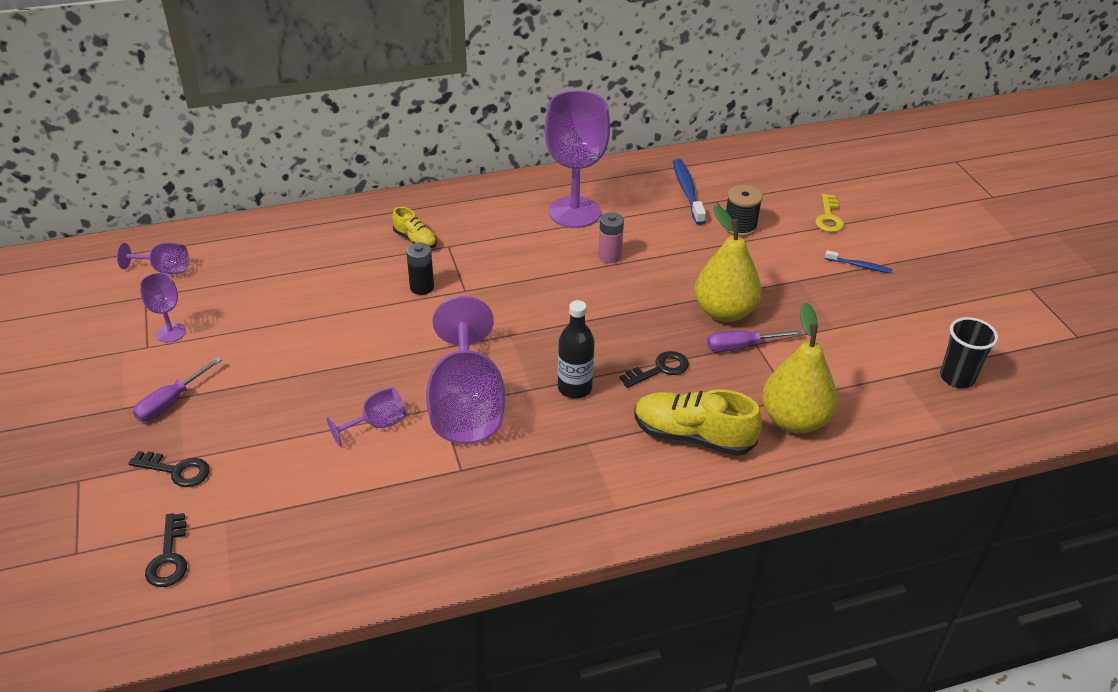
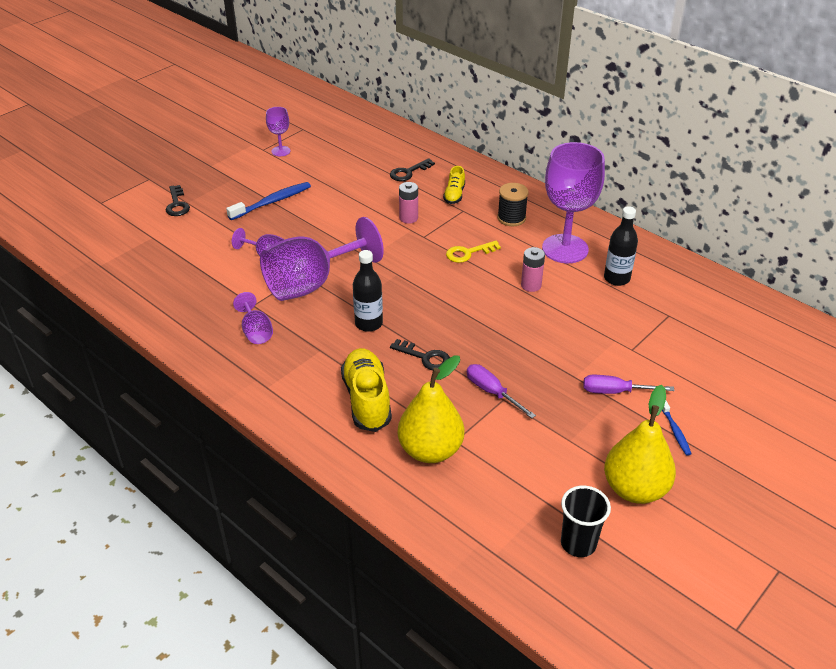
camera: 60 degrees right, 0 degrees up
(164, 269) = (331, 123): purple goblet -> purple goblet (256, 332)
(169, 557) = (115, 232): black key -> black key (408, 172)
(171, 402) = (226, 178): purple screwdriver -> purple screwdriver (615, 391)
(422, 287) = (408, 218): black battery -> pink battery
(644, 204) = (616, 278): none -> black bottle
(687, 191) = (662, 295): blue toothbrush -> blue toothbrush (272, 202)
(724, 312) = (525, 368): yellow pear -> yellow pear (635, 489)
(740, 226) = (648, 340): black spool -> black spool (511, 218)
(829, 218) = (726, 390): yellow key -> yellow key (468, 253)

